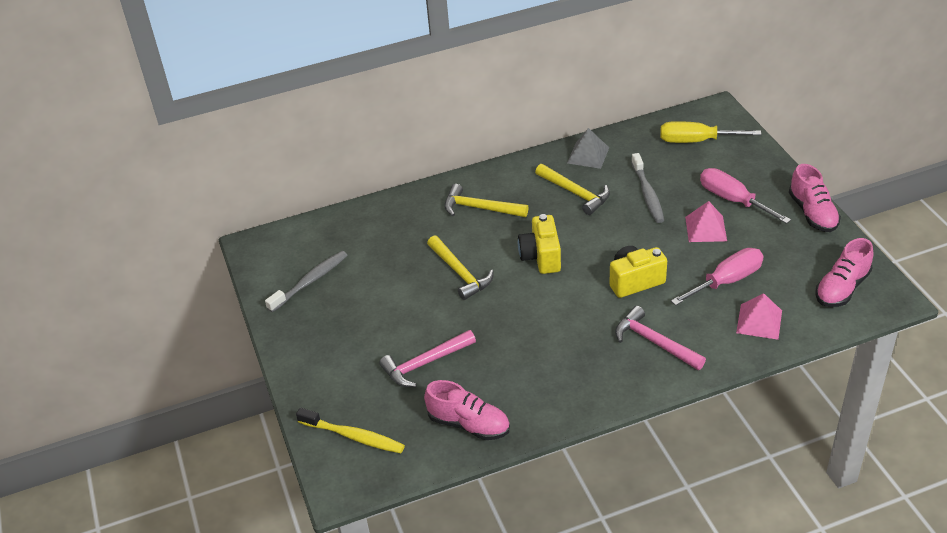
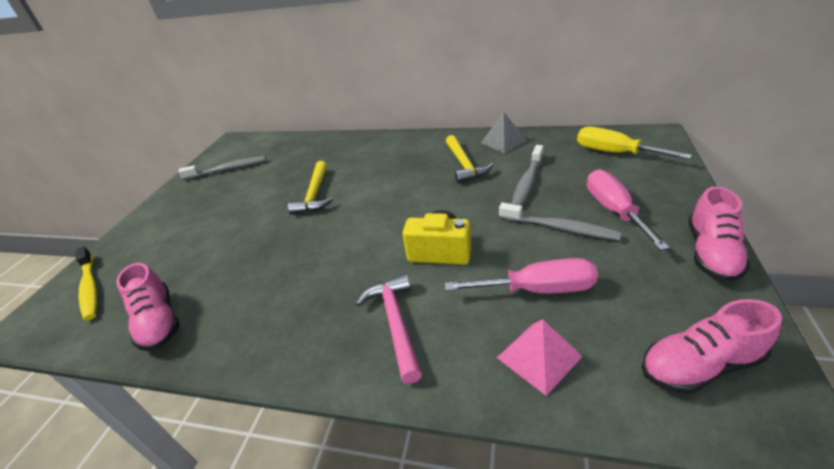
camera: 35 degrees right, 5 degrees down
(425, 363) = (206, 252): pink hammer -> none
(480, 208) = (382, 156): yellow hammer -> none
(541, 257) = (384, 202): yellow camera -> none
(705, 229) = (560, 228): pink pyramid -> grey toothbrush

